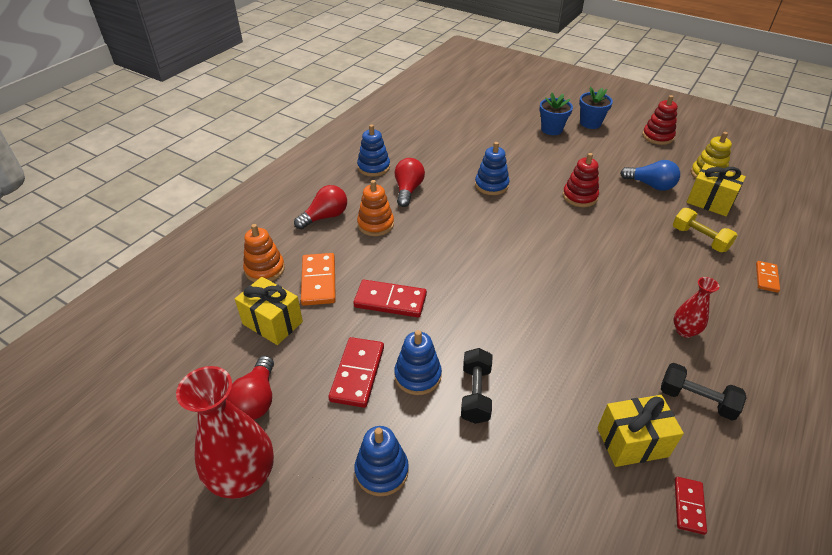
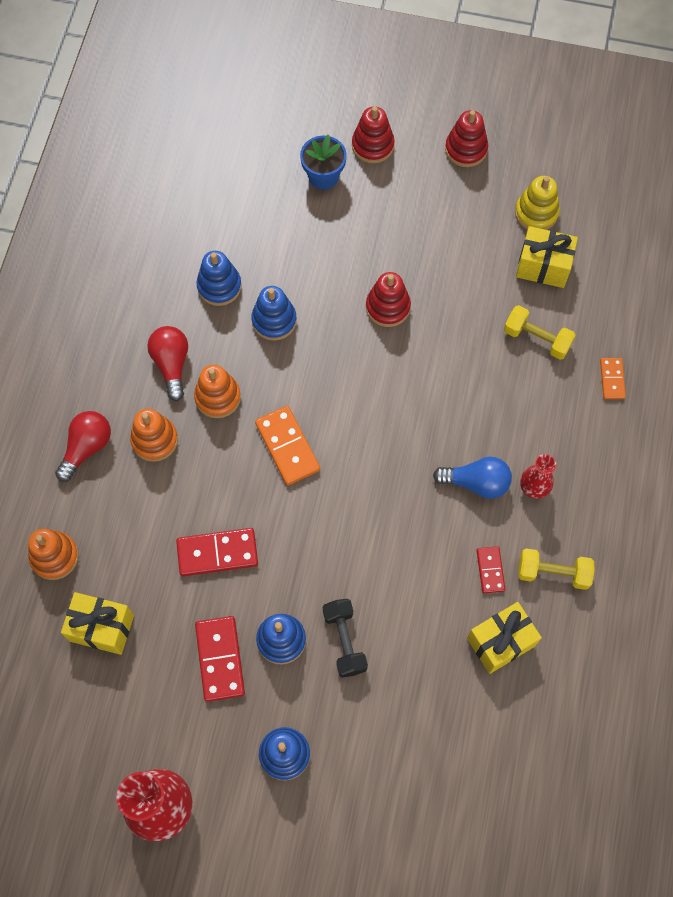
camera: 20 degrees left, 25 degrees up
(256, 399) = (132, 725): red light bulb -> none
(319, 281) = (125, 552): orange domino -> orange domino (287, 446)
(373, 167) = (110, 334): blue stacking toy -> blue stacking toy (219, 286)
(433, 213) = (218, 397): none -> orange stacking toy
(590, 123) = (372, 145): blue flower pot -> red stacking toy
(650, 185) = (470, 256): blue light bulb -> blue light bulb (476, 482)
(688, 506) = (556, 689): red domino -> red domino (490, 570)
(696, 400) = (553, 573): black dumbbell -> yellow dumbbell

